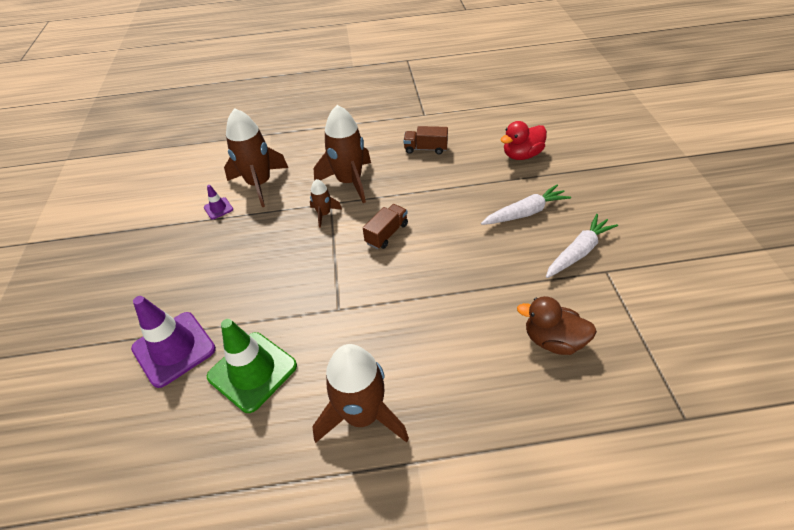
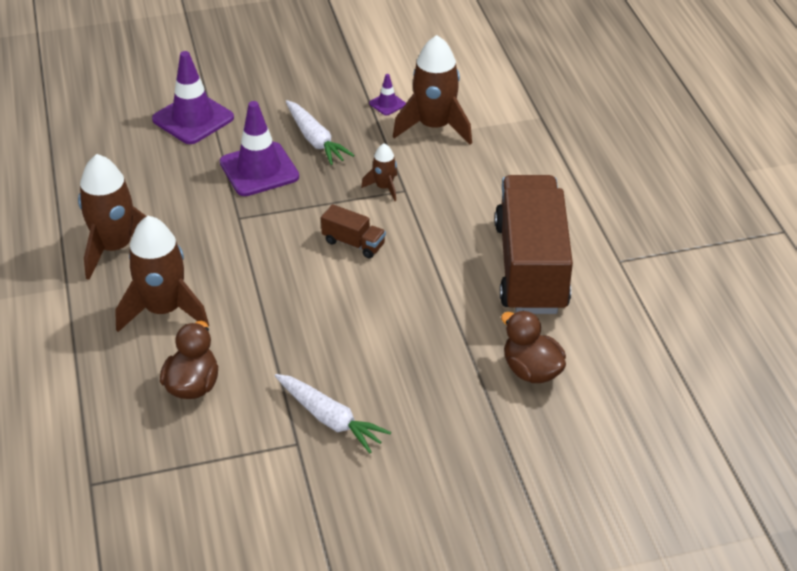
camera: 80 degrees right, 5 degrees down
(252, 371) = (166, 172): green traffic cone -> none
(275, 294) = (259, 170): none -> purple traffic cone
(349, 181) = (448, 201): brown rocket -> brown rocket (164, 310)
(425, 149) = (530, 267): brown truck -> brown truck, size x2.46
(521, 155) = (531, 370): red duck -> brown duck
(525, 213) = (401, 370): white carrot -> white carrot (315, 140)

